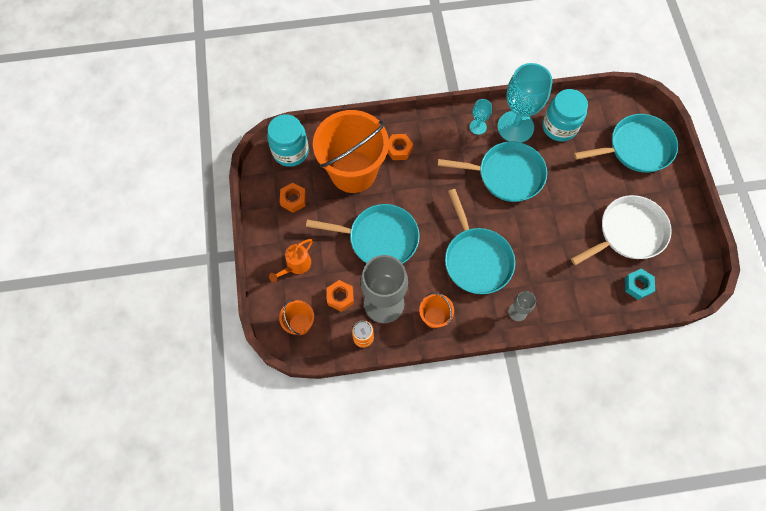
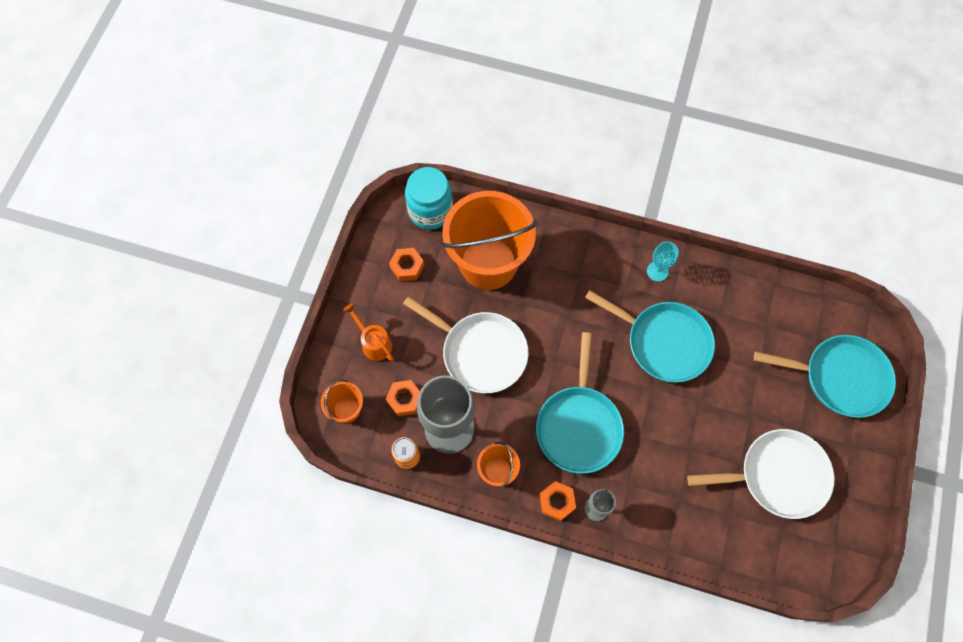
camera: 25 degrees right, 0 degrees up
(296, 266) = (373, 342): orange watering can -> orange watering can turned 75 degrees clockwise
(380, 238) = (480, 352): turquoise pan -> white pan
(399, 149) = (552, 259): orange nut -> orange nut (557, 502)
(515, 127) = (702, 290): turquoise goblet -> none
(559, 127) = (756, 312): turquoise jar -> none
(637, 285) = (756, 544): turquoise nut -> none

